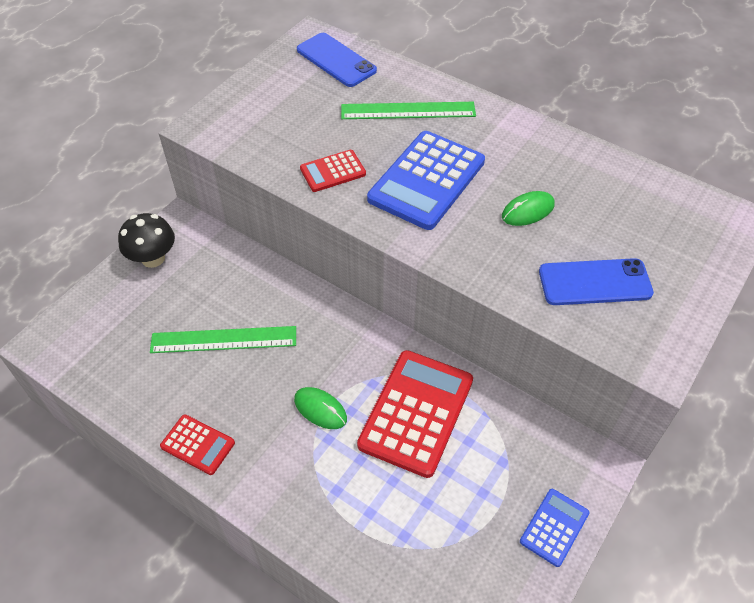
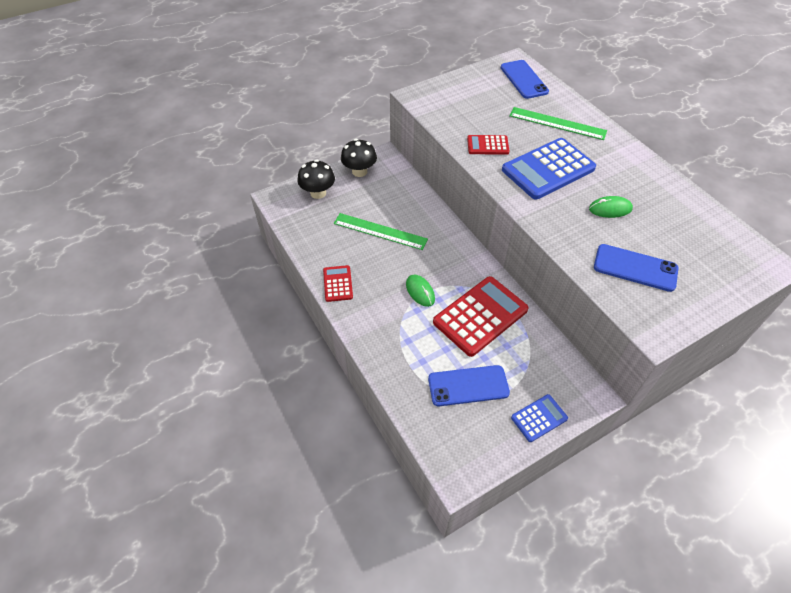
camera: 25 degrees right, 0 degrees up
(105, 313) = (318, 193): none -> black mushroom
(198, 444) = (337, 284): red calculator -> red calculator turned 150 degrees counterclockwise
(446, 522) = (468, 386): none -> blue phone

